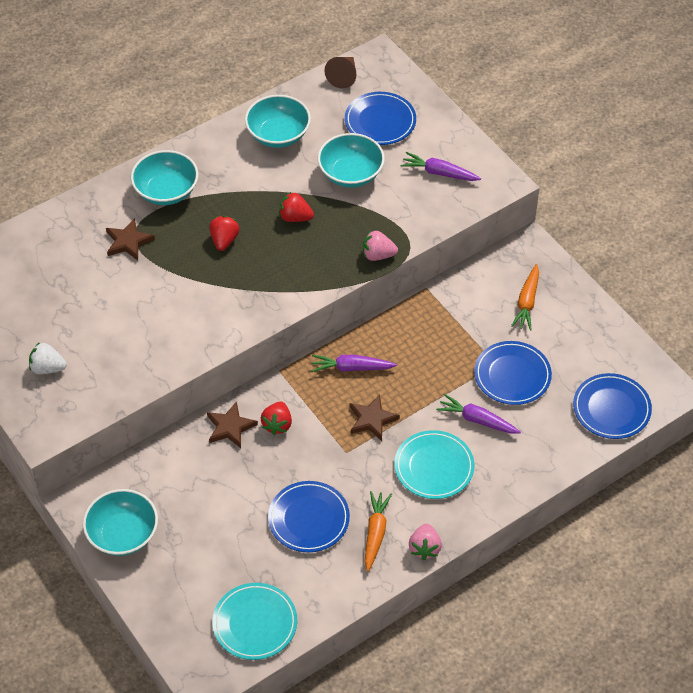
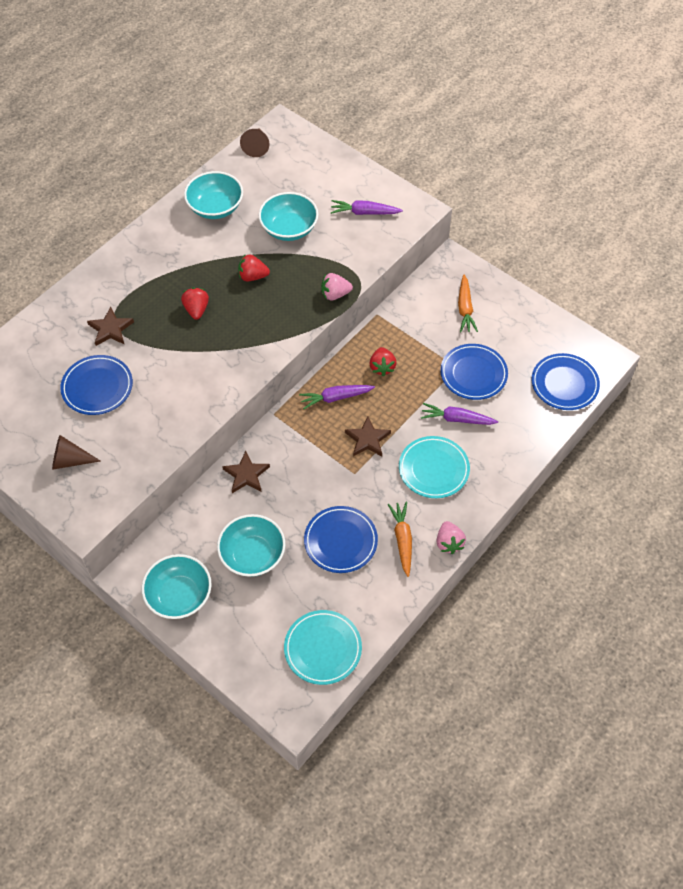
camera: 15 degrees left, 5 degrees up
(47, 368) = (70, 460): white strawberry -> brown cone
(166, 191) = (131, 277): turquoise bowl -> turquoise bowl (252, 555)
(277, 424) = (287, 463): red strawberry -> red strawberry (382, 367)
(380, 121) = (300, 179): blue plate -> blue plate (97, 387)

